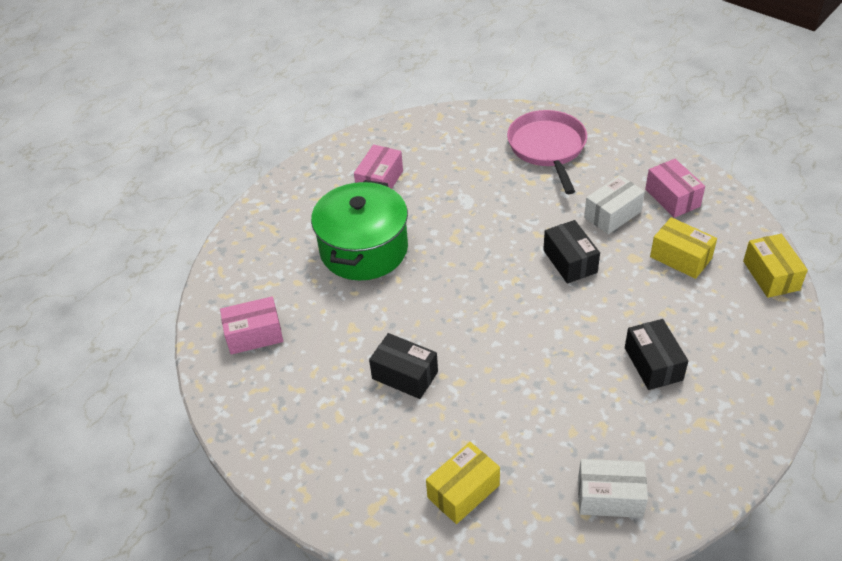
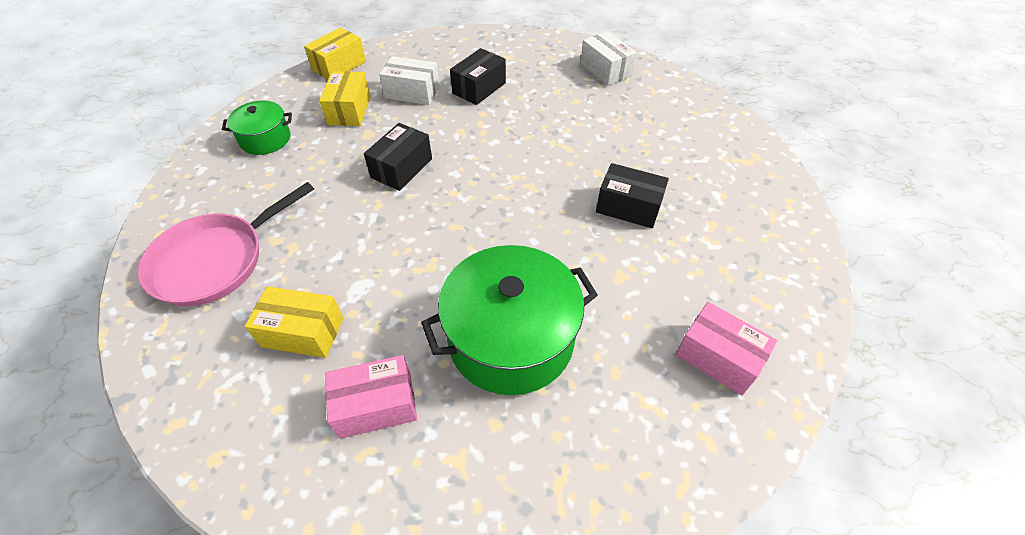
camera: 130 degrees left, 5 degrees up
(405, 375) = (628, 207): black box -> black box turned 60 degrees counterclockwise
(463, 491) = (679, 127): yellow box -> yellow box (302, 332)
(612, 214) = (314, 166): white box -> white box (412, 92)
(672, 198) = (265, 139): pink box -> green pot

